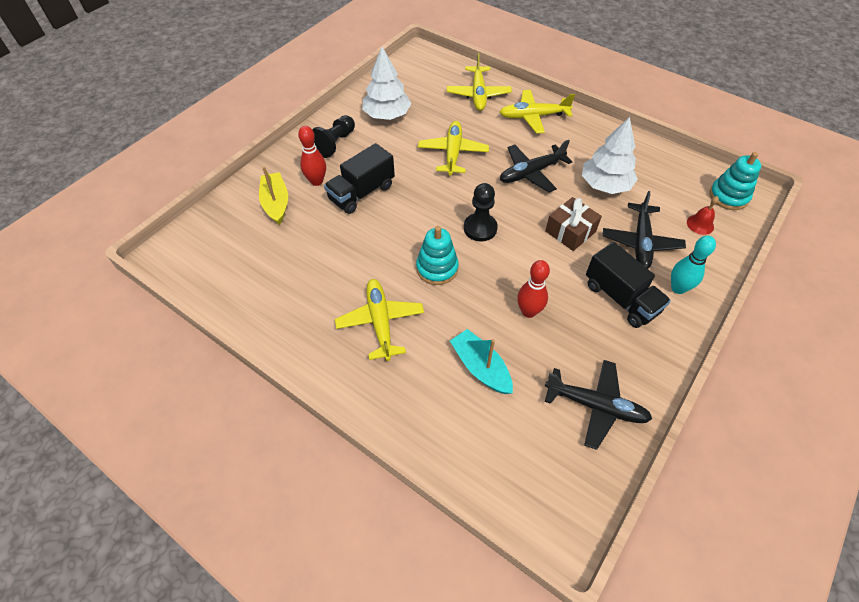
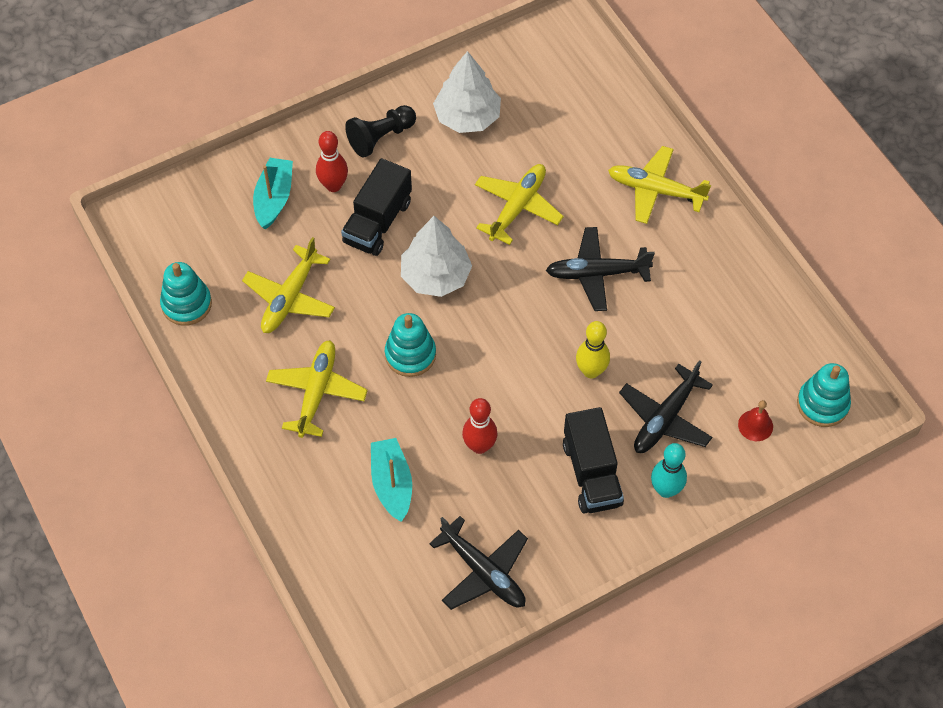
camera: 25 degrees right, 5 degrees up
(240, 297) = (186, 304): none -> turquoise stacking toy
(276, 203) = (274, 198): yellow boat -> turquoise boat
(361, 193) = (377, 222): black truck -> black truck turned 45 degrees counterclockwise
(478, 94) = (605, 127): yellow plane -> yellow plane (290, 298)
(480, 228) = (488, 324): black pawn -> none
(570, 231) = (591, 371): brown gift -> yellow bowling pin
(605, 185) = (677, 327): white tree -> white tree (435, 276)

